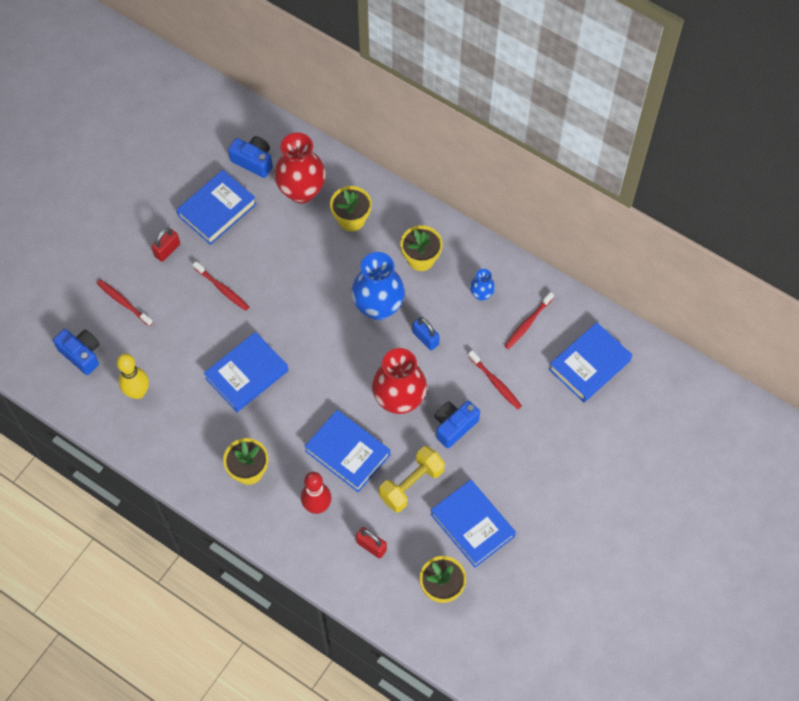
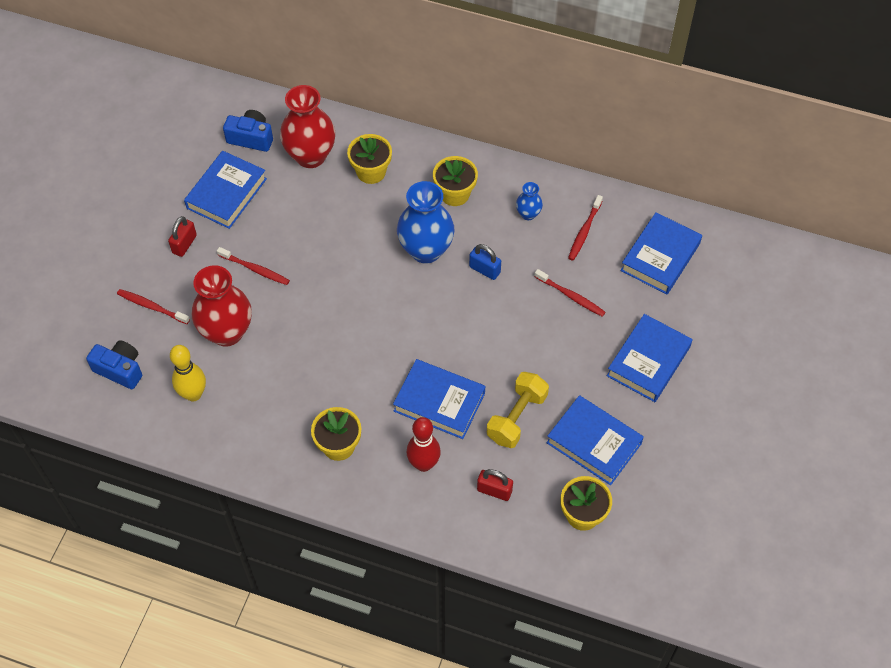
camera: 15 degrees left, 5 degrees down
(247, 375) = (307, 349): blue book -> blue book (648, 361)
(399, 400) = (476, 336): red vase -> red vase (227, 332)
(454, 426) = (542, 349): blue camera -> none

